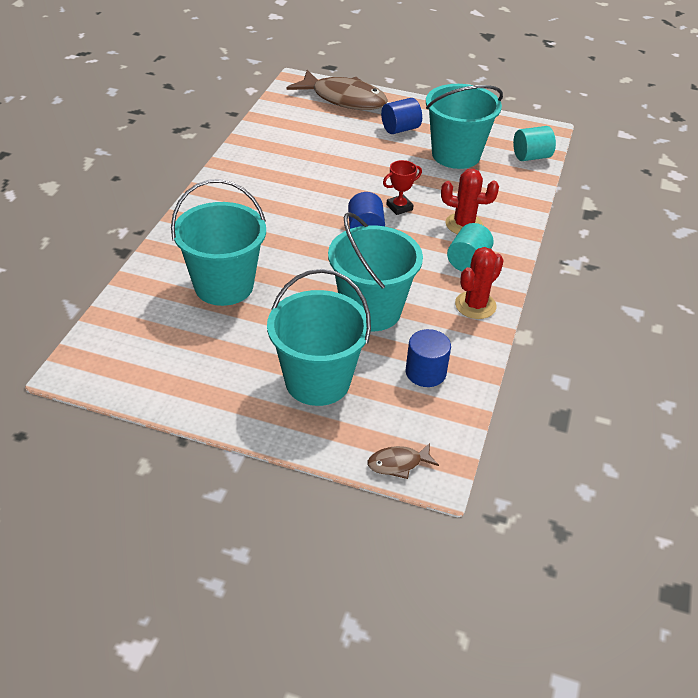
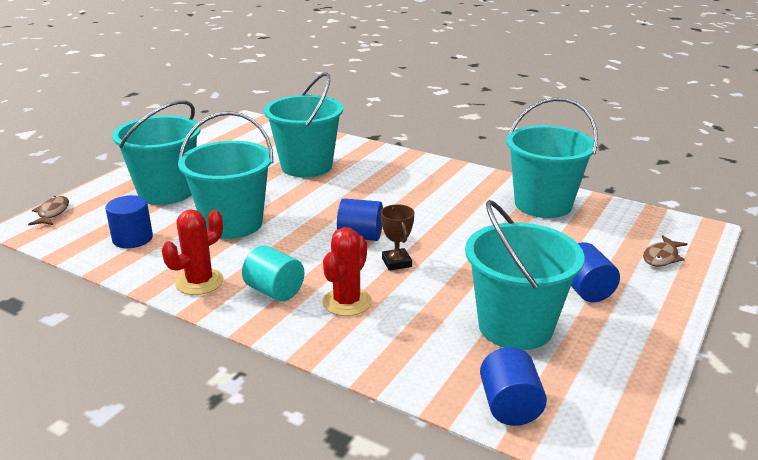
camera: 105 degrees right, 15 degrees down
(276, 142) = (543, 204): none -> turquoise bucket
(344, 99) = (661, 257): brown fish -> brown fish, size x0.44
(399, 207) = (396, 262): red trophy -> brown trophy
(475, 305) = (199, 282): red cactus -> red cactus turned 75 degrees clockwise
(531, 157) = (509, 406): turquoise cylinder -> blue cylinder

